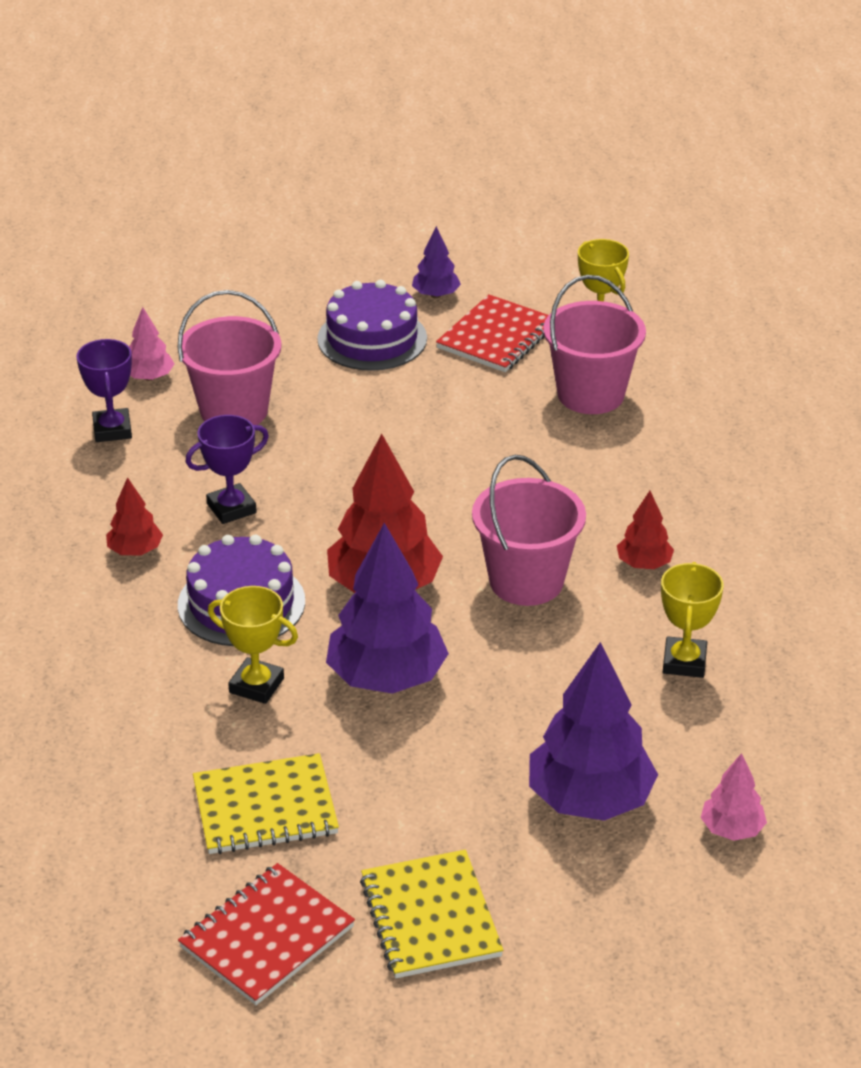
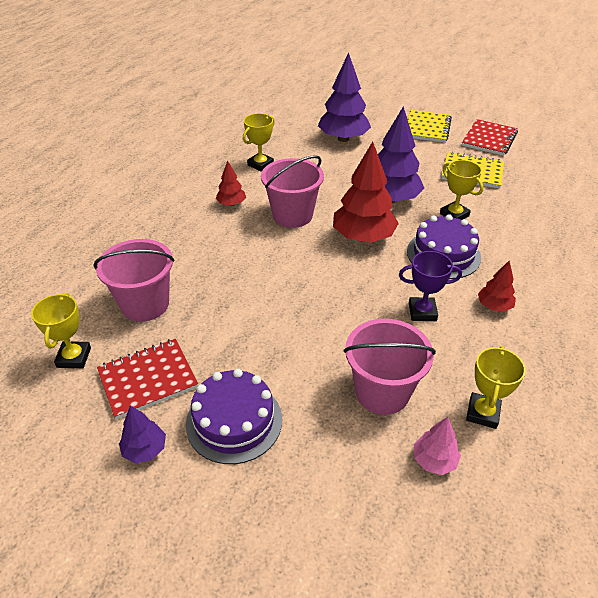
camera: 150 degrees left, 5 degrees up
(112, 430) = (482, 413): purple trophy -> yellow trophy
(266, 937) = (489, 139): red notebook -> red notebook turned 45 degrees counterclockwise
(732, 829) = (303, 118): pink tree -> none

